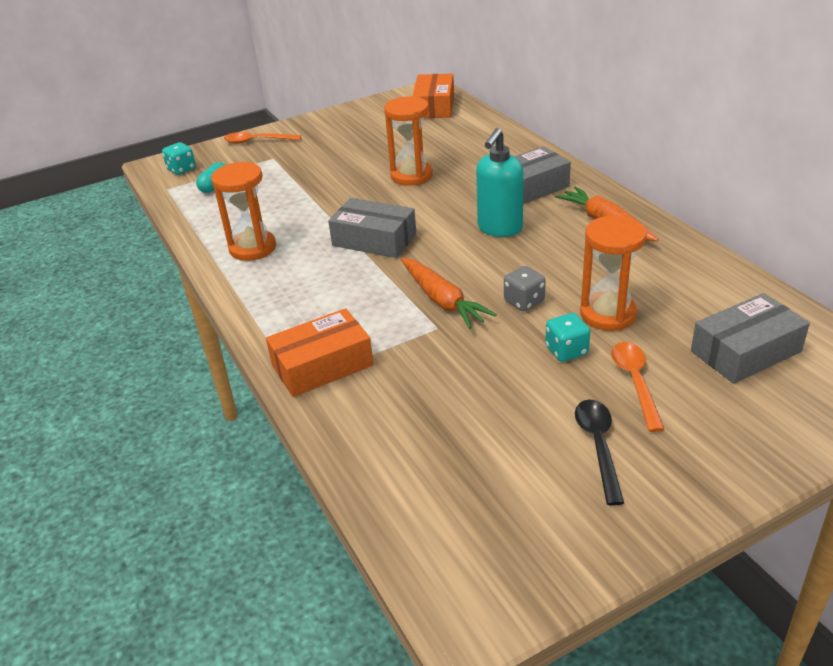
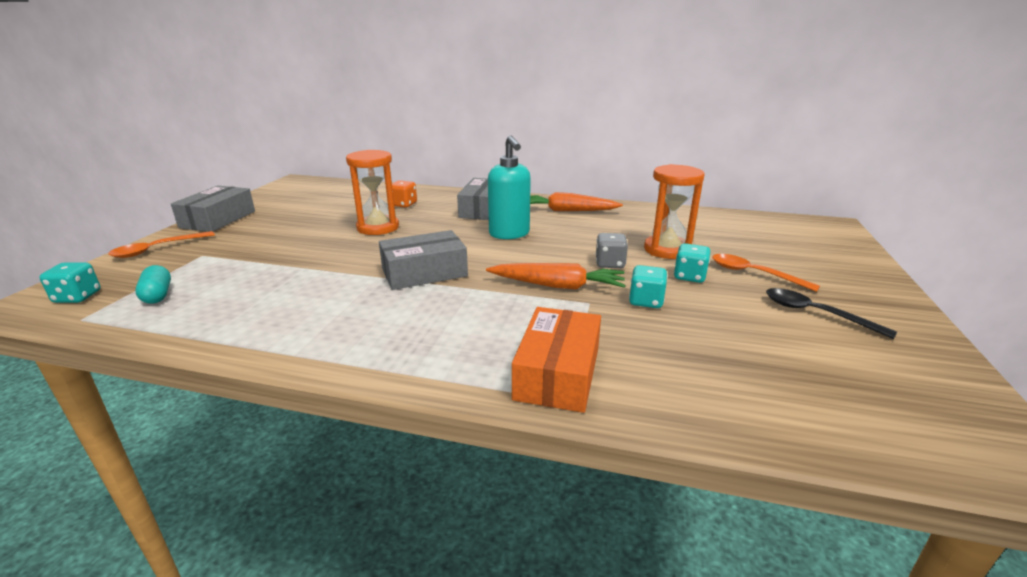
camera: 50 degrees left, 10 degrees down
(252, 248) = (304, 323): orange hourglass -> none
(434, 106) = (318, 188): orange box -> none
(471, 154) = (403, 204): none -> orange dice
(480, 351) = (646, 301): none -> turquoise dice
(745, 351) = (759, 238): grey box -> grey box (218, 219)

